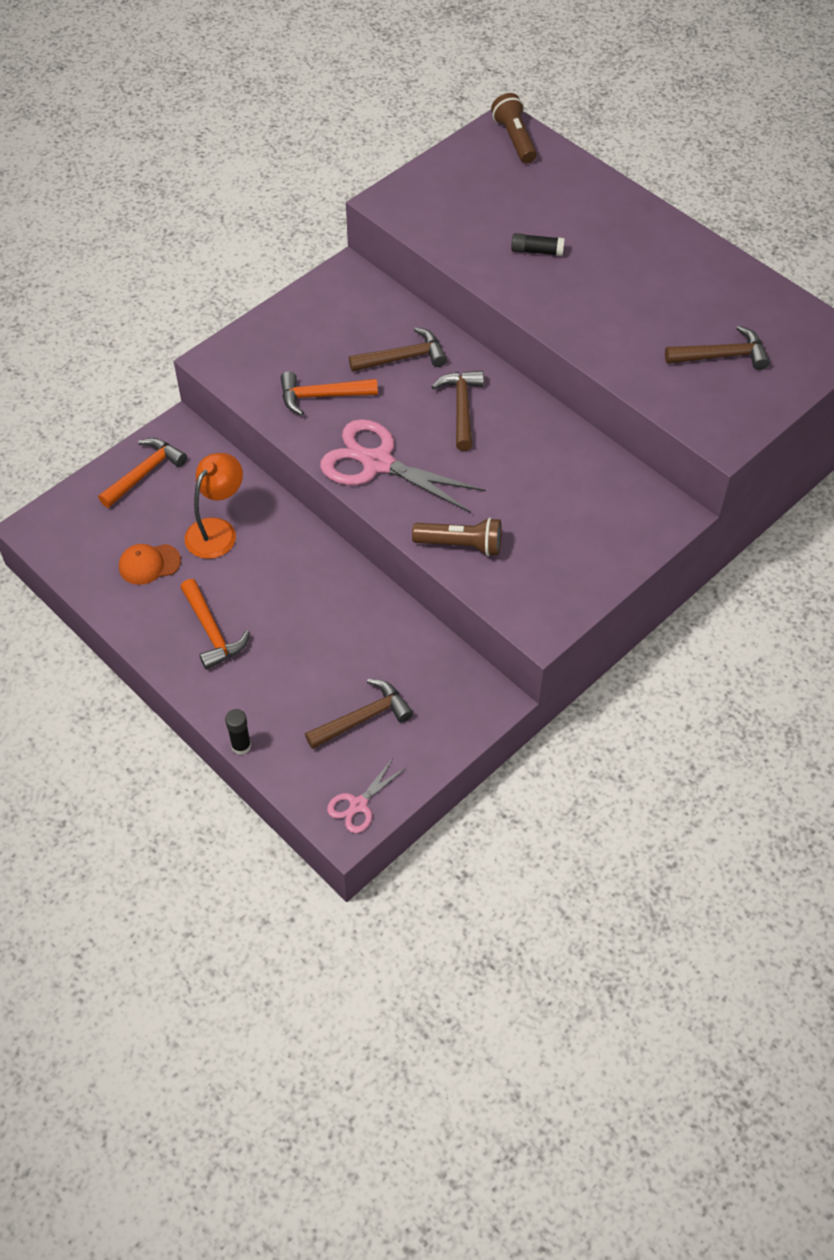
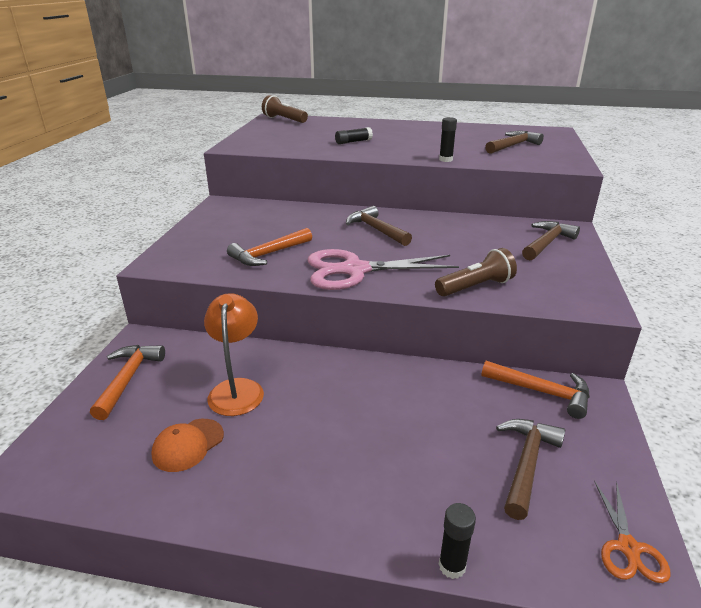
camera: 35 degrees left, 25 degrees down
(212, 631) = (308, 469): orange hammer -> orange hammer (542, 392)
(358, 805) = (628, 548): pink scissors -> orange scissors
(403, 358) = (306, 222): brown hammer -> brown hammer (547, 243)
(593, 351) = (445, 160): none -> black glue stick

